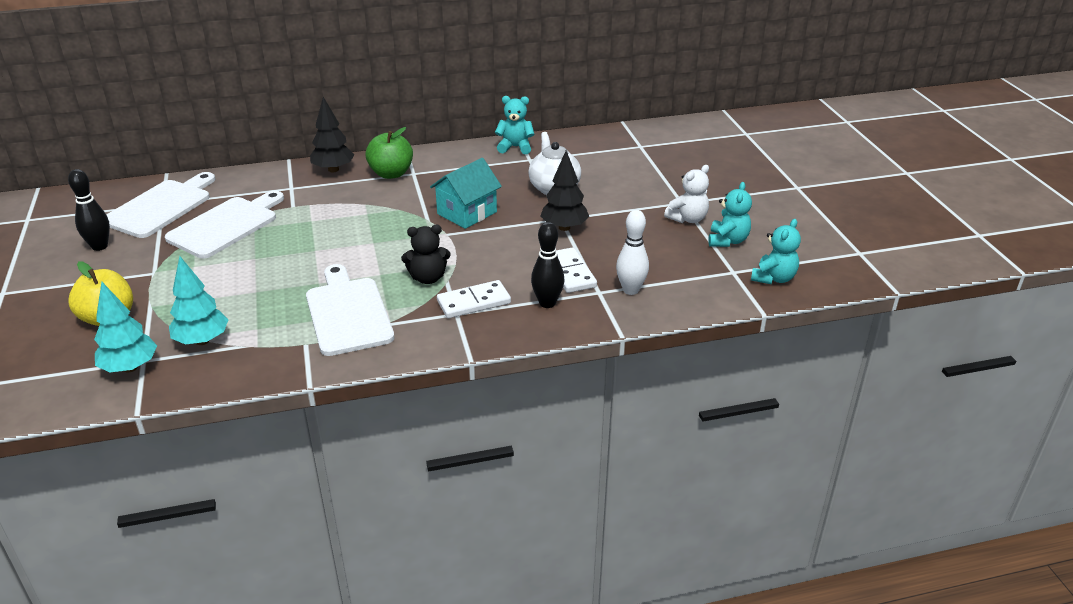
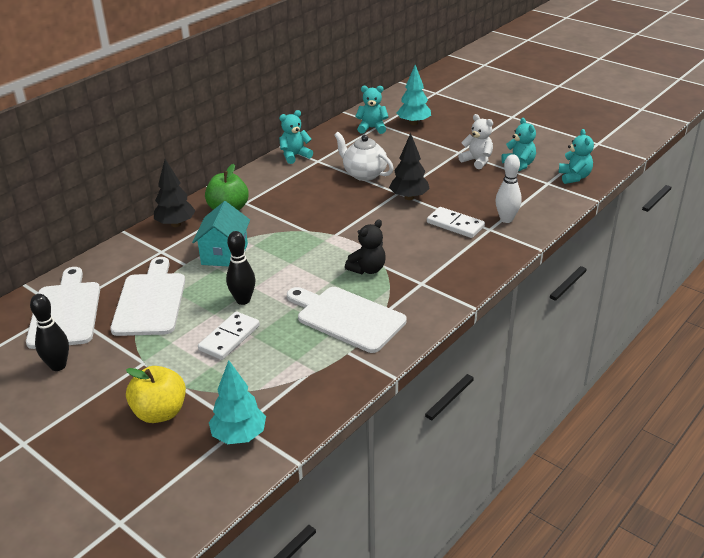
camera: 35 degrees left, 0 degrees up
(202, 340) = (266, 389): turquoise tree -> turquoise tree (413, 123)
(467, 213) = (328, 214): turquoise house -> turquoise house (224, 254)
(474, 302) = (422, 271): white domino -> white domino (229, 338)
(547, 303) = (469, 250): black bowling pin -> black bowling pin (243, 300)
(626, 147) = (372, 128): none -> turquoise teddy bear
(688, 219) = (477, 161): white teddy bear -> white teddy bear turned 60 degrees counterclockwise

